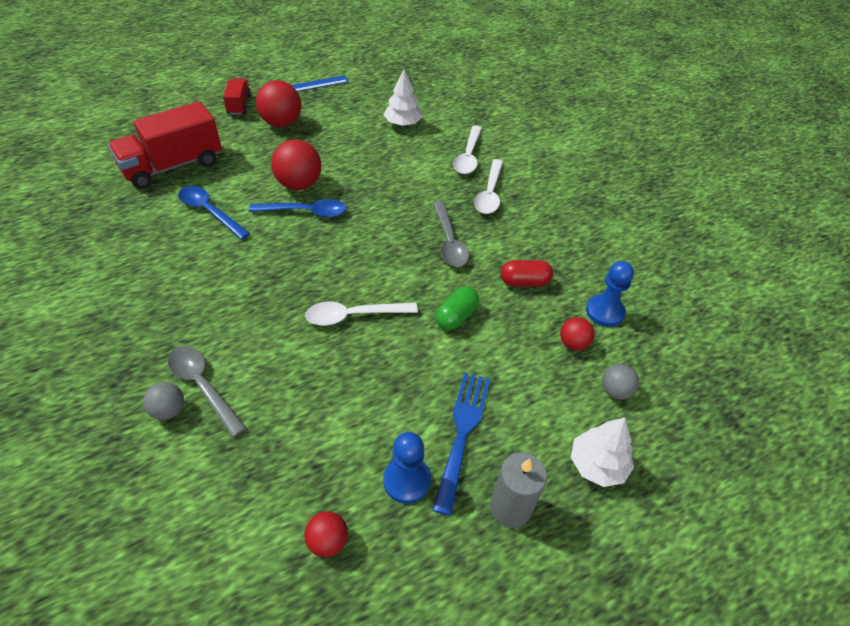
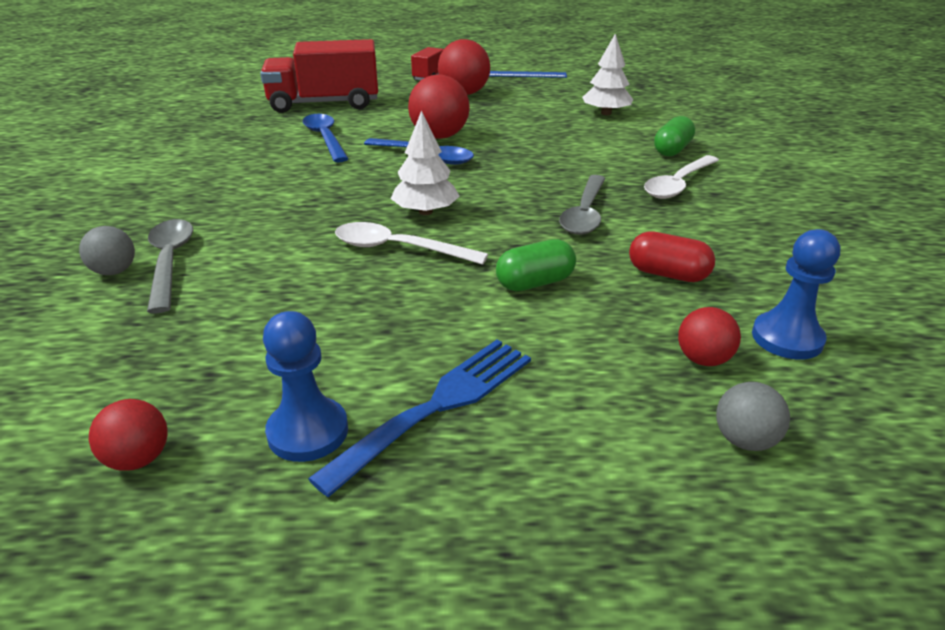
camera: 30 degrees right, 15 degrees down
(468, 156) = (672, 150): white spoon -> green capsule
(510, 507) = (435, 529): grey candle -> none
(597, 465) = (640, 530): white tree -> white tree (425, 212)

